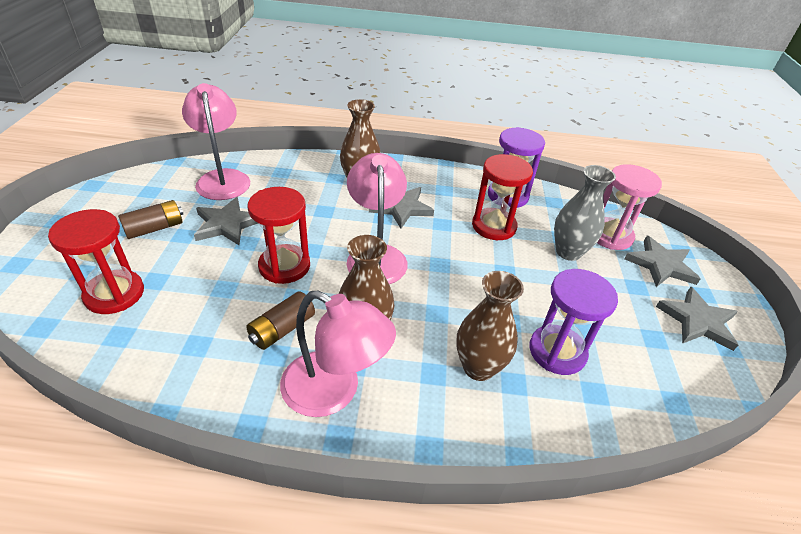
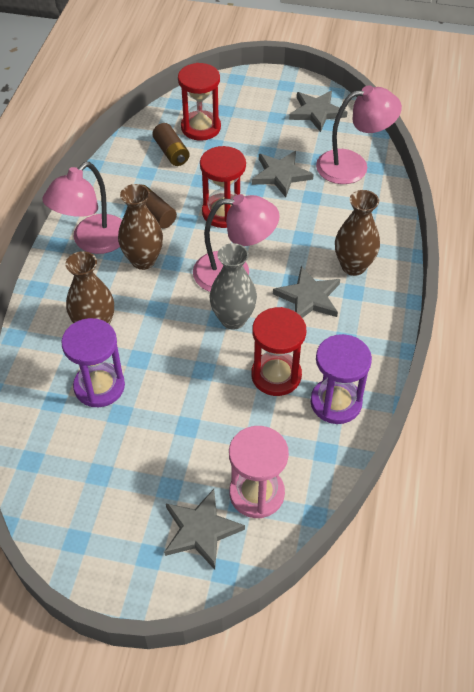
camera: 100 degrees right, 10 degrees up
(155, 228) = (275, 135): brown battery -> brown battery (171, 152)
(568, 252) = (229, 437): grey vase -> grey vase (233, 319)
(697, 321) = (113, 527): grey star -> grey star (316, 112)

